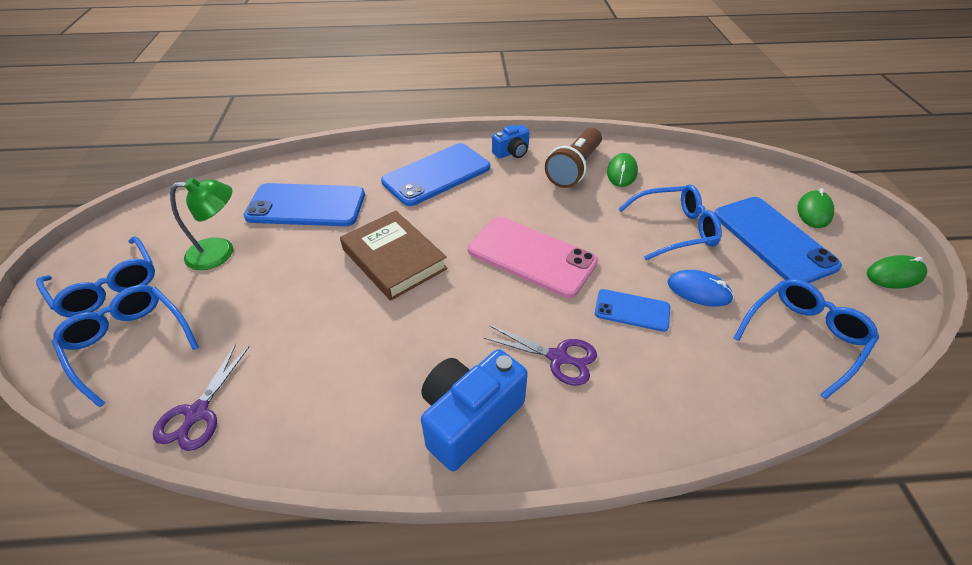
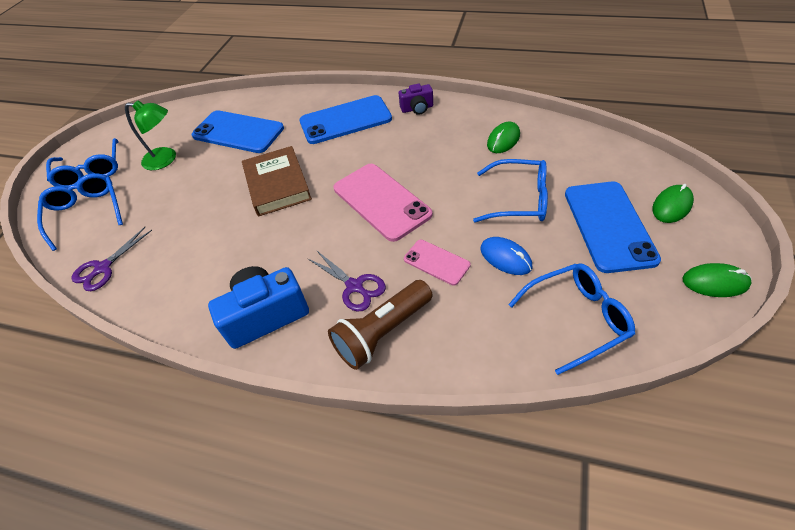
camera: 25 degrees right, 5 degrees up
(512, 152) = (417, 108): blue camera -> purple camera
(574, 168) = (462, 130): brown flashlight -> brown flashlight (382, 332)
(632, 310) = (436, 262): blue phone -> pink phone

